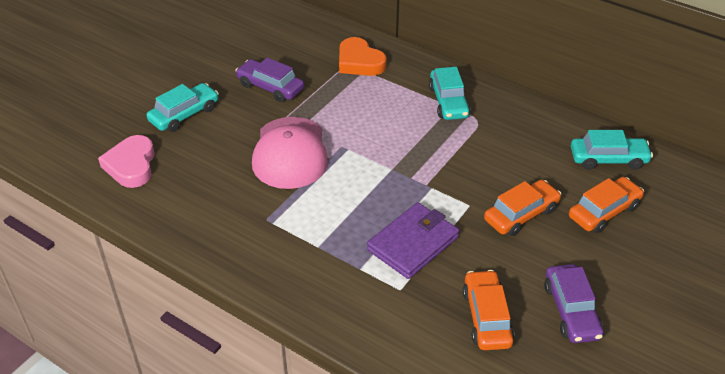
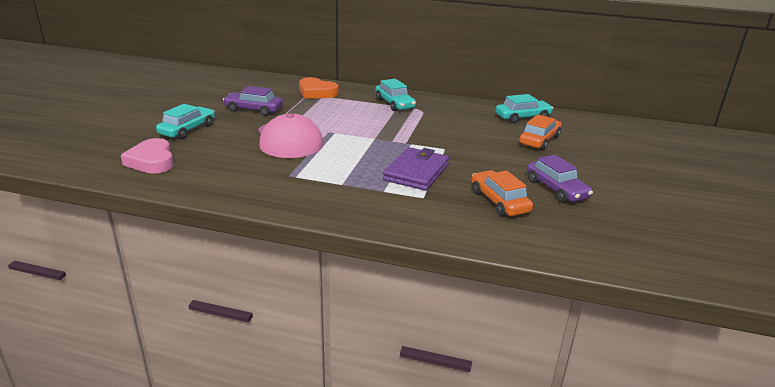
camera: 20 degrees left, 15 degrees down
(521, 214) = (484, 148): orange car -> none

